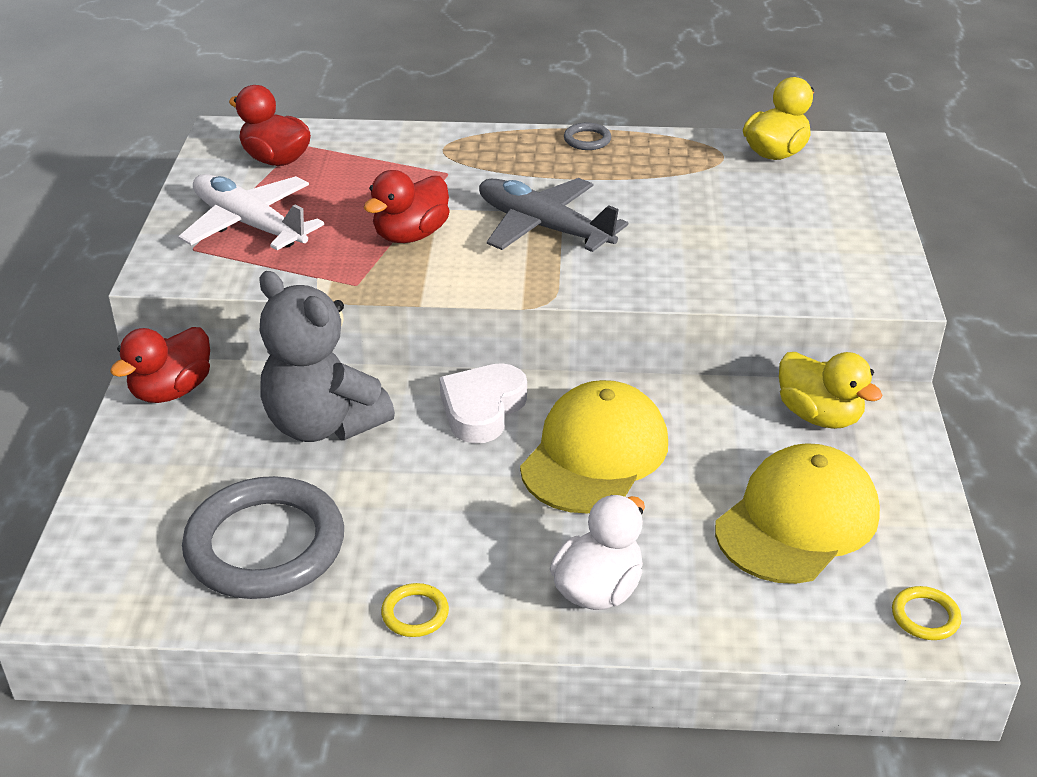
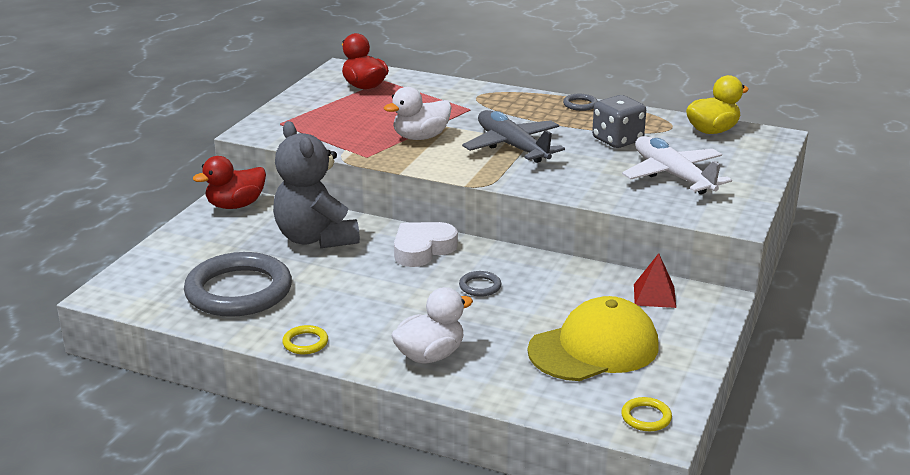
camera: 20 degrees right, 10 degrees down
(250, 225) = (323, 117): white plane -> white plane (673, 176)
(410, 235) = (420, 137): red duck -> white duck
(595, 454) = (480, 286): yellow cap -> grey ring
(671, 190) = (617, 140): none -> grey dice
(819, 416) = (654, 295): yellow duck -> red pyramid

